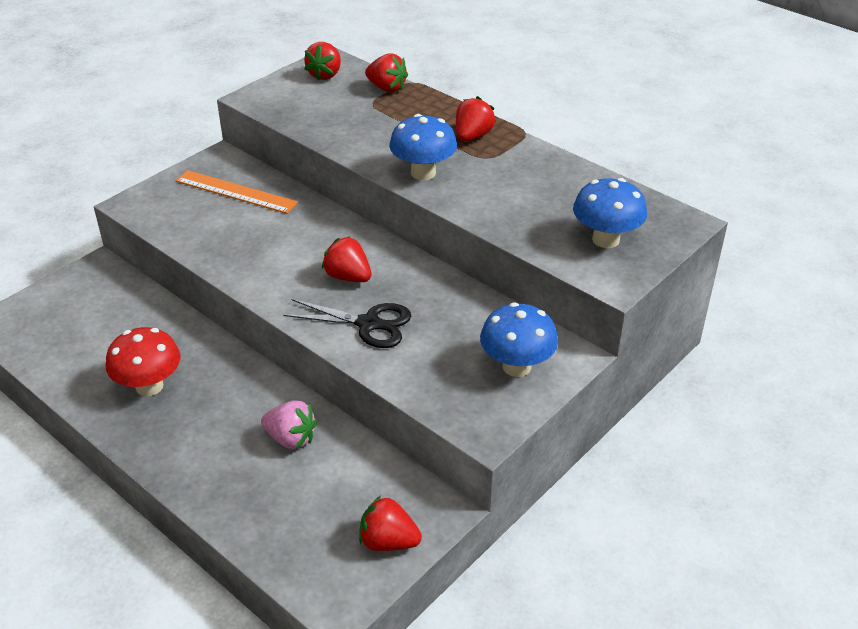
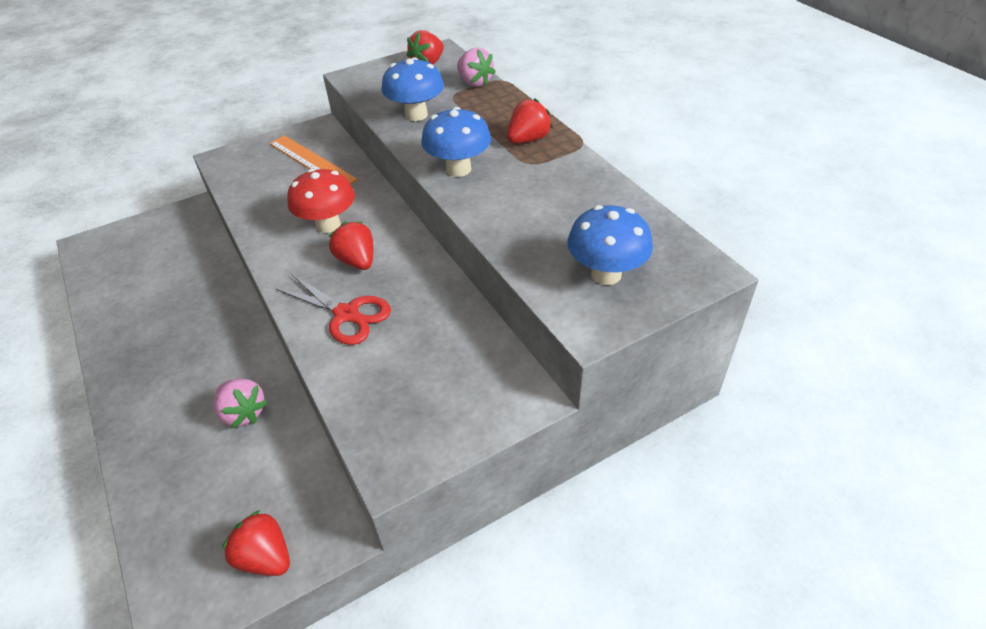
camera: 20 degrees right, 5 degrees up
(149, 386) = (160, 329): red mushroom -> red mushroom (328, 225)
(368, 324) = (346, 314): black scissors -> red scissors
(386, 88) = (475, 82): red strawberry -> pink strawberry
(516, 366) = (464, 396): blue mushroom -> blue mushroom (416, 115)

